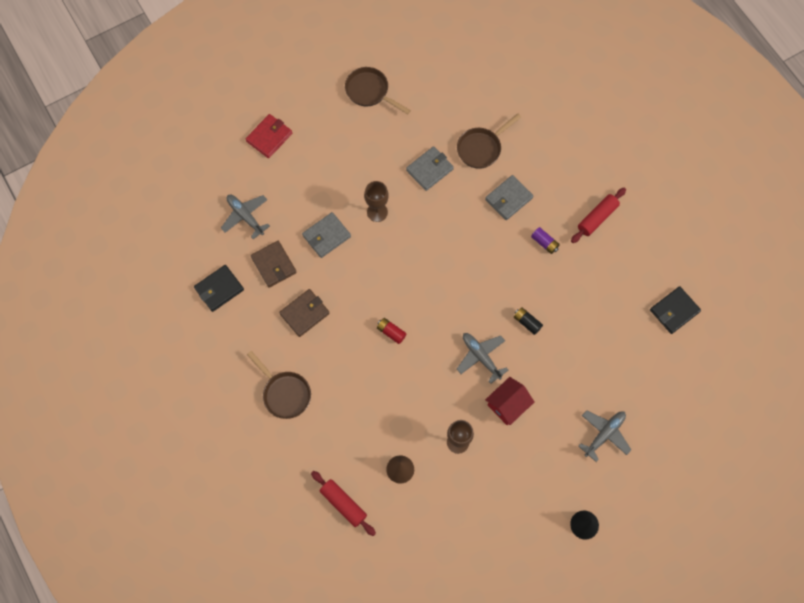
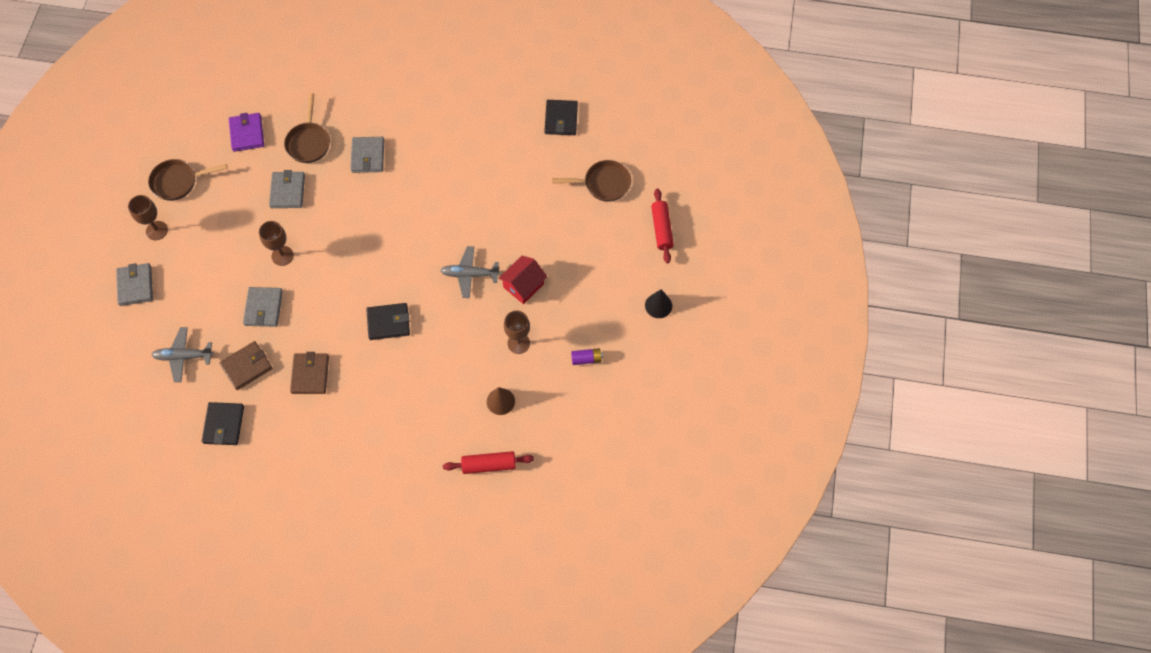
camera: 50 degrees left, 5 degrees down
(269, 137) = (135, 286): red wallet -> grey wallet
(274, 265) = (246, 366): brown wallet -> brown wallet turned 45 degrees counterclockwise
(285, 393) = (360, 441): brown pan -> brown pan (603, 184)
(321, 112) = (157, 230): none -> brown goblet
(391, 332) = (388, 322): red battery -> black wallet
(448, 101) = (247, 133): none -> purple wallet
(507, 405) = (523, 285): red house -> red house turned 45 degrees clockwise
(527, 322) = (474, 222): black battery -> none
(544, 243) = (426, 160): purple battery -> purple battery (586, 359)
(597, 218) = (443, 111): red rolling pin -> red rolling pin (661, 229)
(604, 434) = (606, 238): grey plane -> none

